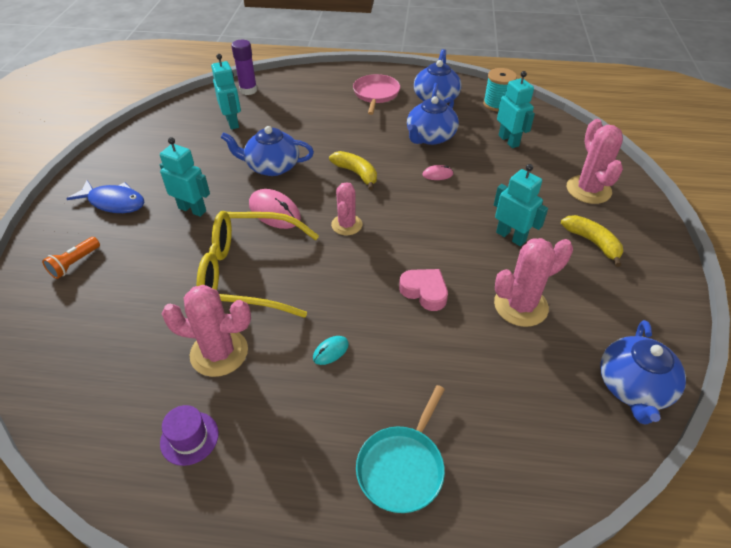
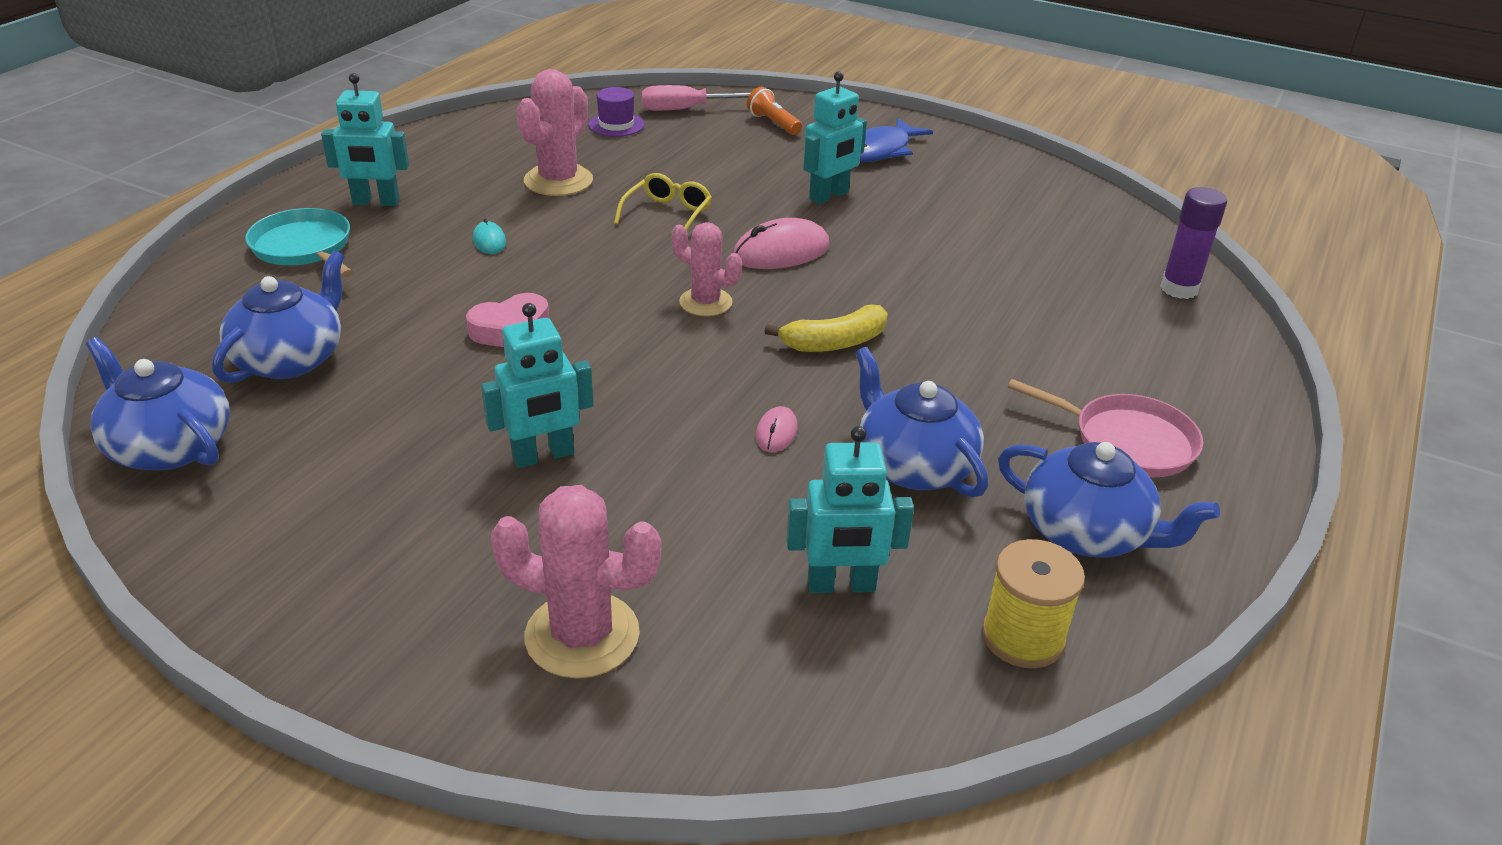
camera: 110 degrees right, 10 degrees down
(52, 324) = (685, 109): none -> pink screwdriver
(189, 438) = (471, 155): purple hat -> purple hat (616, 125)
(232, 122) = (1059, 256): turquoise robot -> turquoise robot (376, 202)
(249, 273) = (667, 214): yellow glasses -> yellow glasses, size x0.48
(272, 166) = (901, 269): blue teapot -> blue teapot (291, 359)
(496, 104) = (1023, 637): turquoise spool -> yellow spool
(520, 306) = (400, 405): pink cactus -> none
(592, 242) = (440, 554): yellow banana -> none

